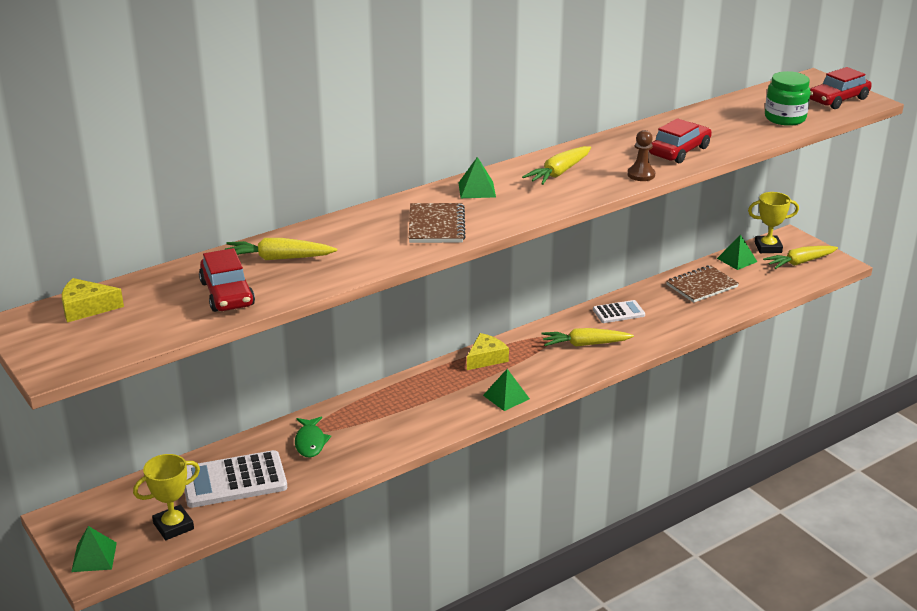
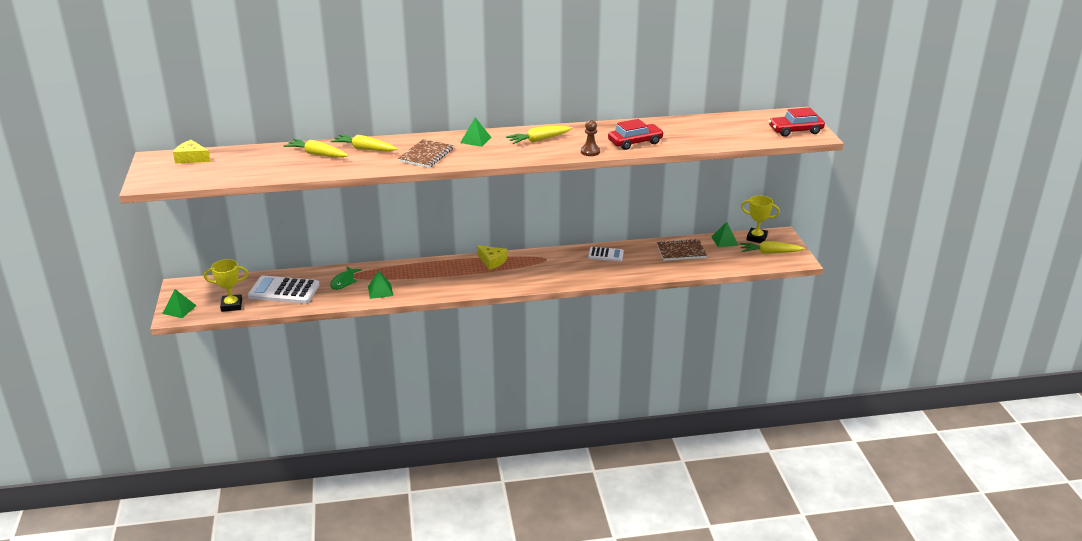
camera: 25 degrees right, 0 degrees up
(227, 294) = (269, 167): red car -> none
(486, 358) = (492, 261): yellow cheese -> yellow cheese turned 60 degrees clockwise
(506, 397) = (482, 286): green pyramid -> green pyramid (380, 291)
(585, 344) = (563, 268): yellow carrot -> yellow carrot (364, 149)
(785, 118) = (738, 136): green jar -> none

